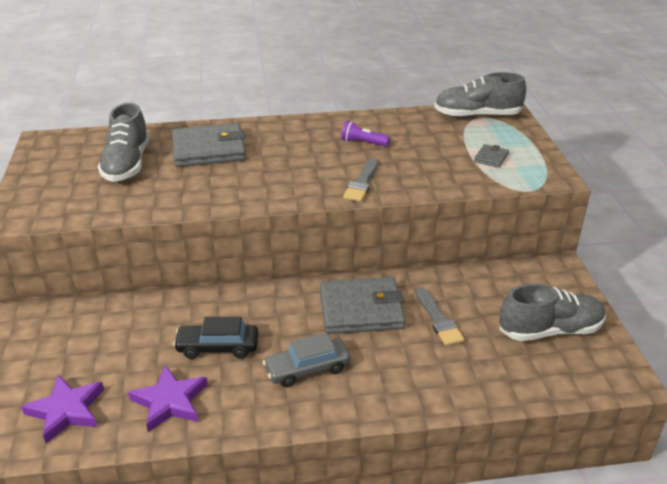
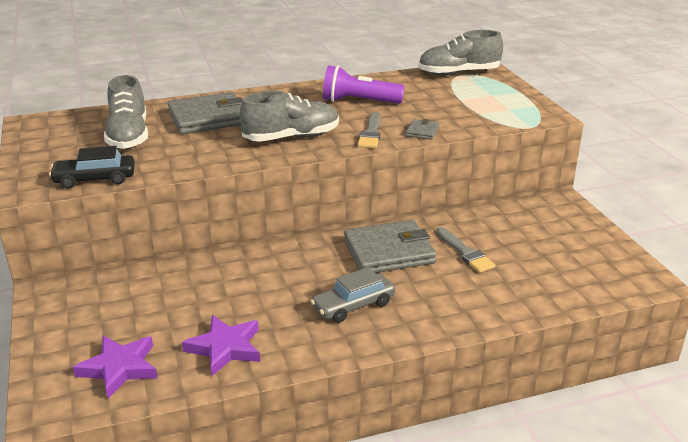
camera: 10 degrees left, 5 degrees down
(218, 347) = (258, 297): black car -> black car (95, 179)
(363, 143) = (359, 102): purple flashlight -> purple flashlight, size x1.73
(491, 158) = (484, 105): grey wallet -> grey wallet (422, 131)
(550, 330) = (570, 250): grey shoe -> grey shoe (291, 137)

